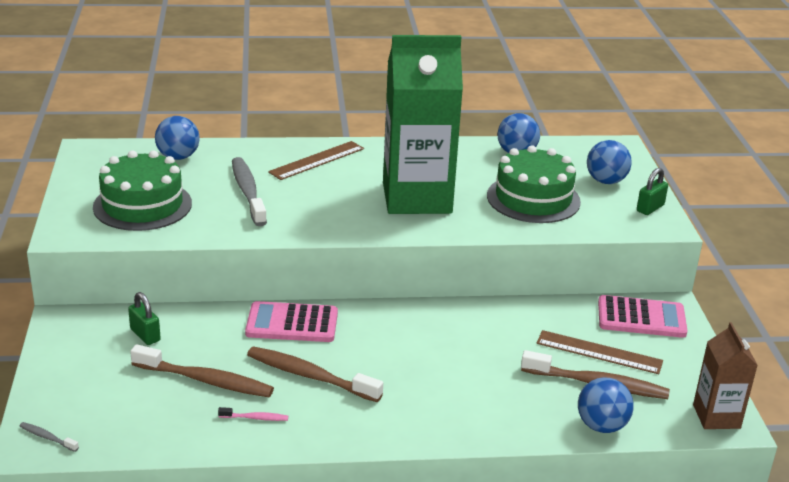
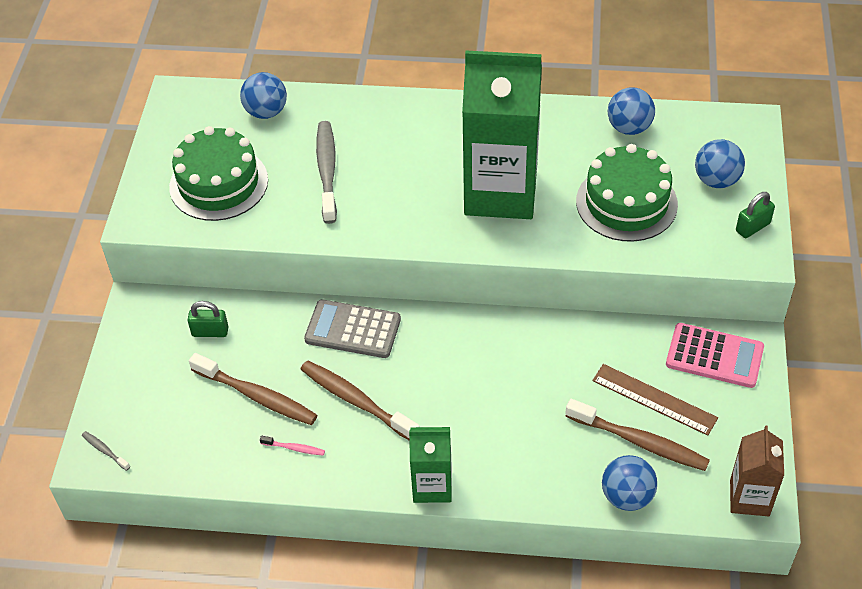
camera: 15 degrees right, 20 degrees up
(145, 335) = (210, 331): green padlock -> green padlock turned 60 degrees counterclockwise
(292, 323) = (353, 330): pink calculator -> grey calculator
(317, 160) = (408, 126): brown ruler -> none
(407, 435) = (432, 486): none -> green carton

